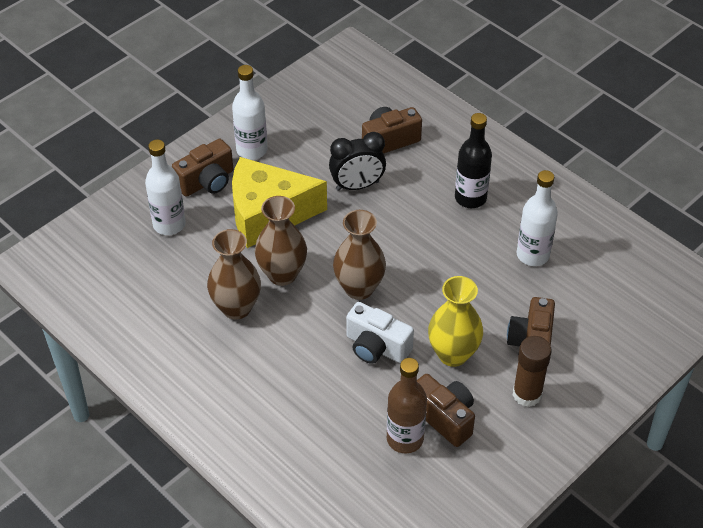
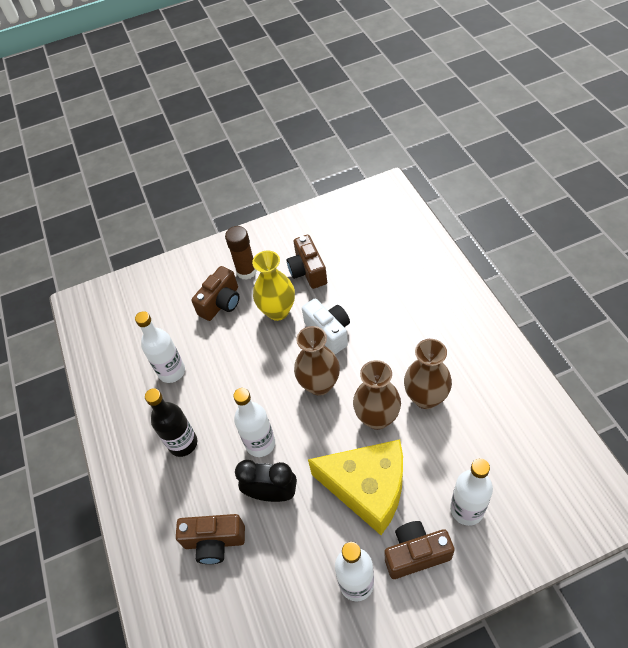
camera: 150 degrees left, 5 degrees up
(392, 219) = (260, 443): none -> white bottle
(405, 439) = (340, 265): brown bottle -> none

